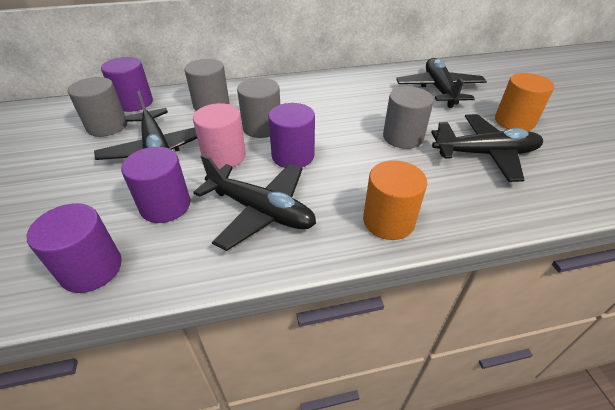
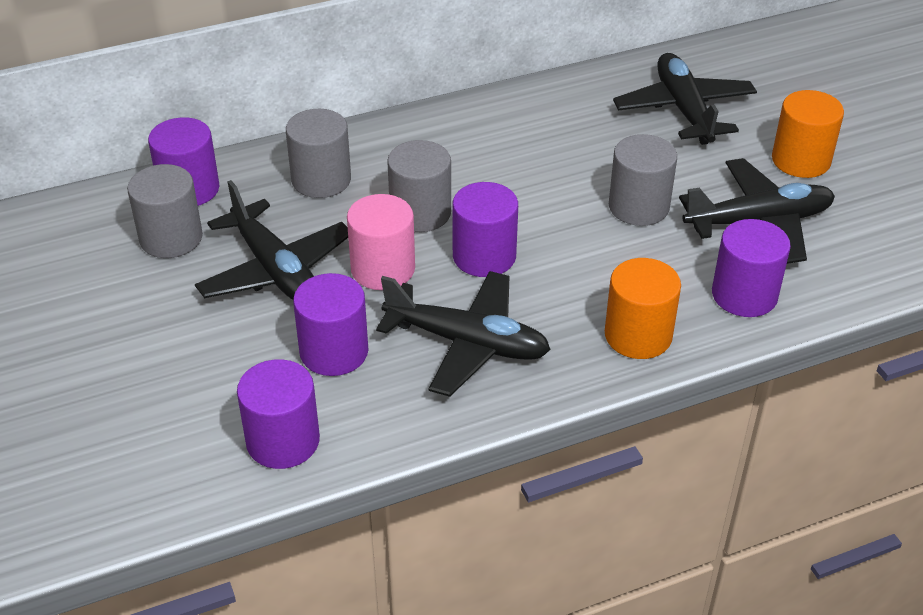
camera: 10 degrees left, 0 degrees up
(473, 201) = (744, 295): none -> purple cylinder

